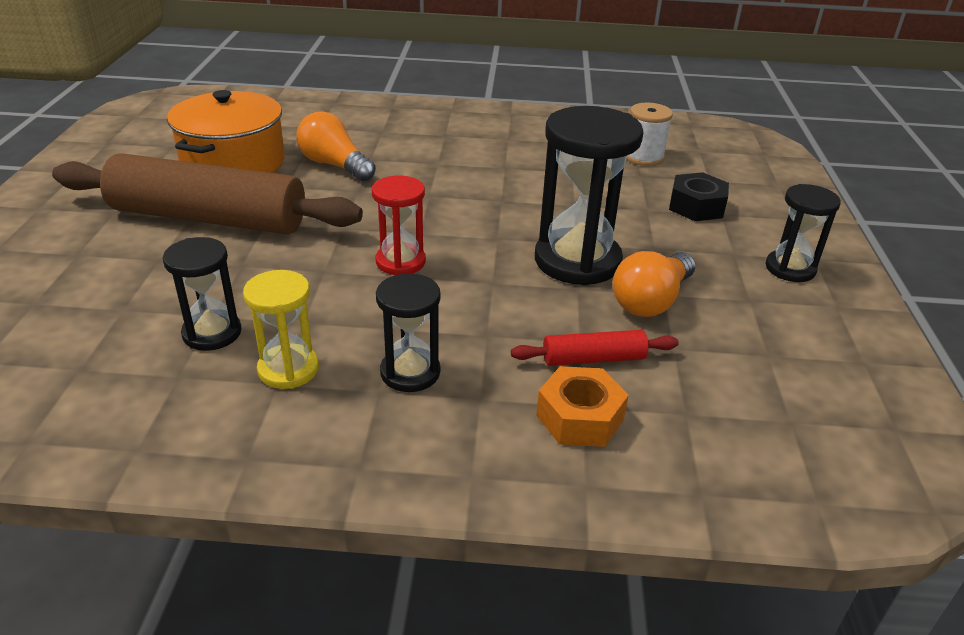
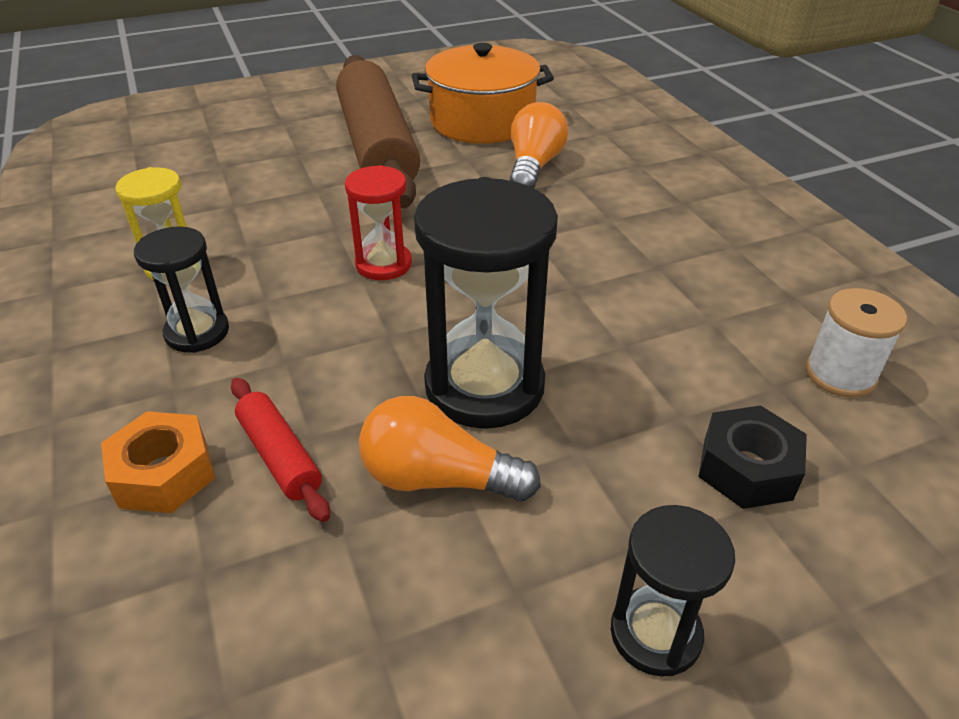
camera: 65 degrees right, 5 degrees up
(212, 333) = (208, 213): black hourglass -> none

